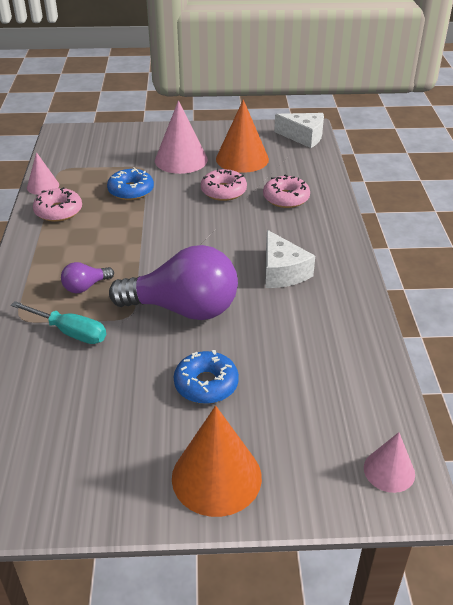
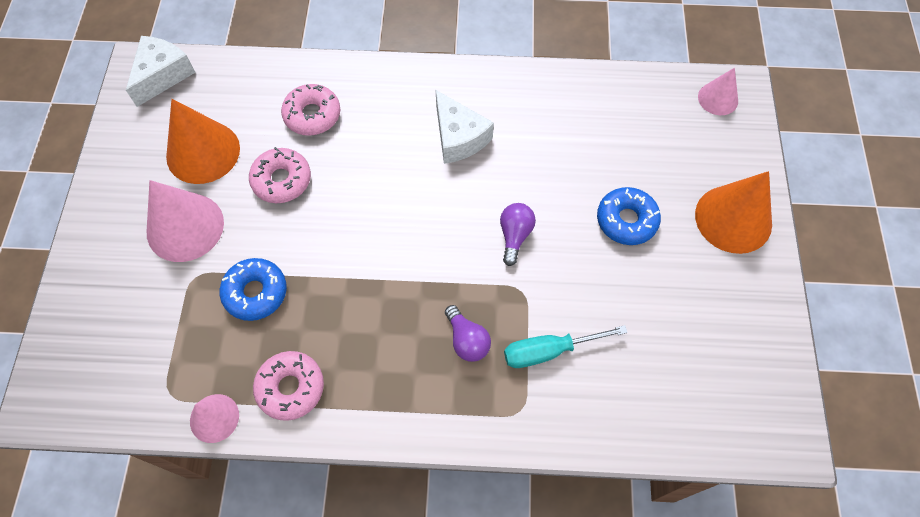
camera: 85 degrees left, 25 degrees up
(70, 332) = (548, 351): turquoise screwdriver -> turquoise screwdriver turned 135 degrees counterclockwise
(183, 309) = (515, 236): purple light bulb -> purple light bulb, size x0.44
(282, 272) = (458, 137): white cheese -> white cheese turned 75 degrees clockwise

